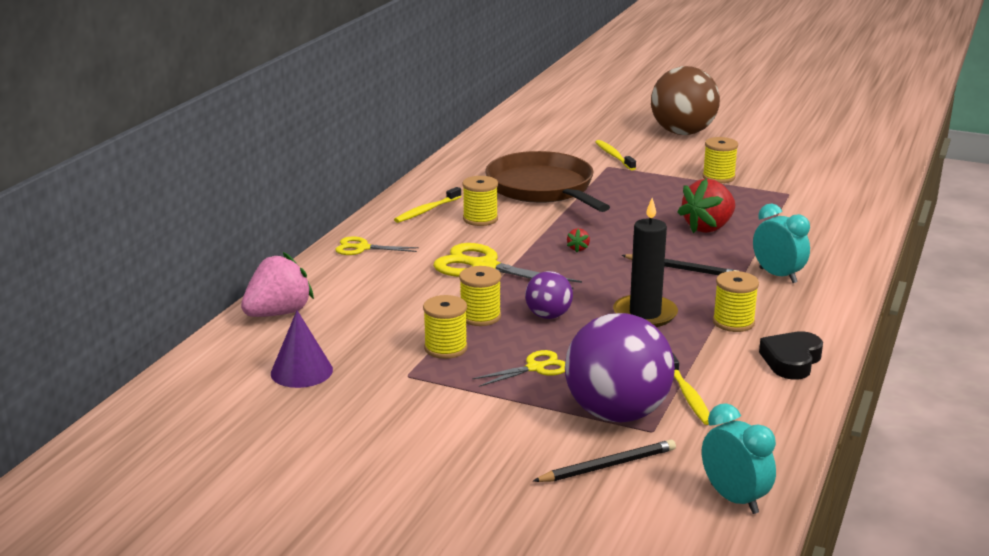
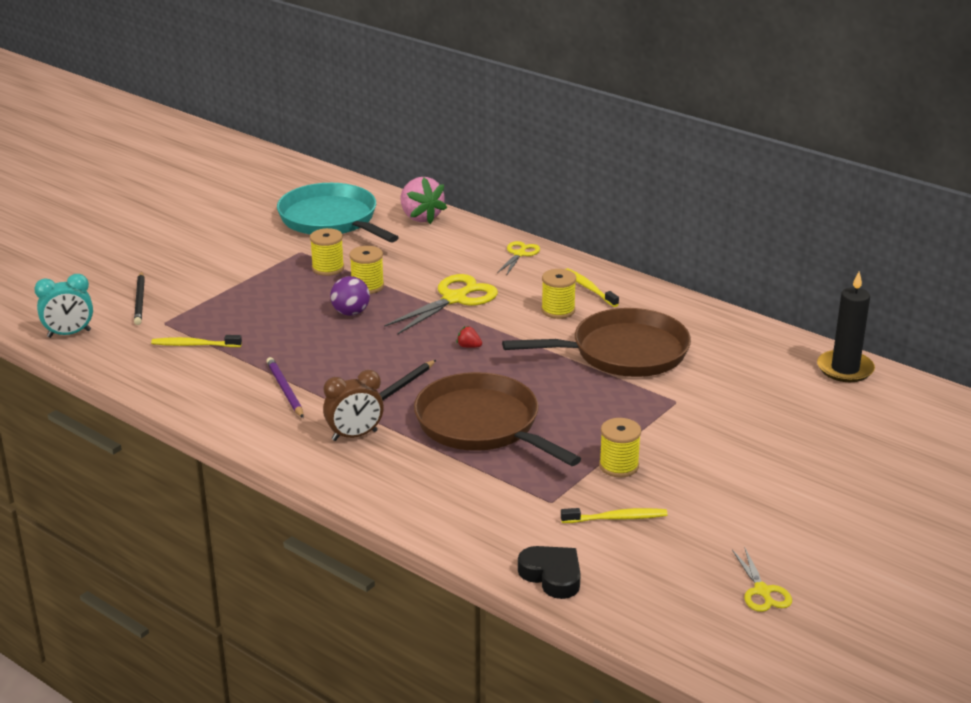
camera: 105 degrees right, 5 degrees up
(301, 371) = (331, 220): purple cone -> turquoise pan
(535, 368) = (276, 296): yellow scissors -> yellow scissors (762, 591)
(614, 156) = (708, 411): yellow toothbrush -> yellow toothbrush (616, 518)
(617, 413) = (194, 314): purple ball -> none
(645, 314) = (326, 353): black candle -> black candle (845, 369)
(682, 133) = (782, 478): brown ball -> none
(708, 228) = (481, 425): red strawberry -> brown pan
(733, 322) = (285, 390): yellow spool -> purple pencil
(778, 275) = (355, 436): turquoise clock -> brown clock
(791, 361) = (207, 400): black heart -> black heart (552, 576)

